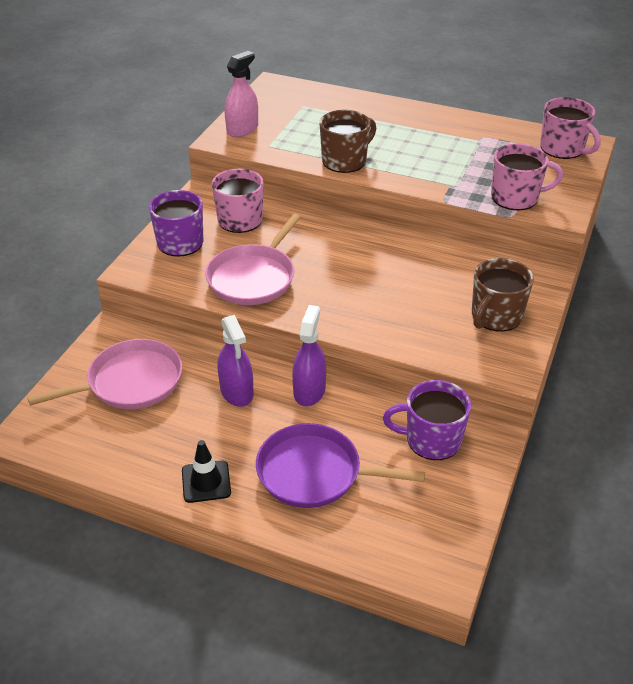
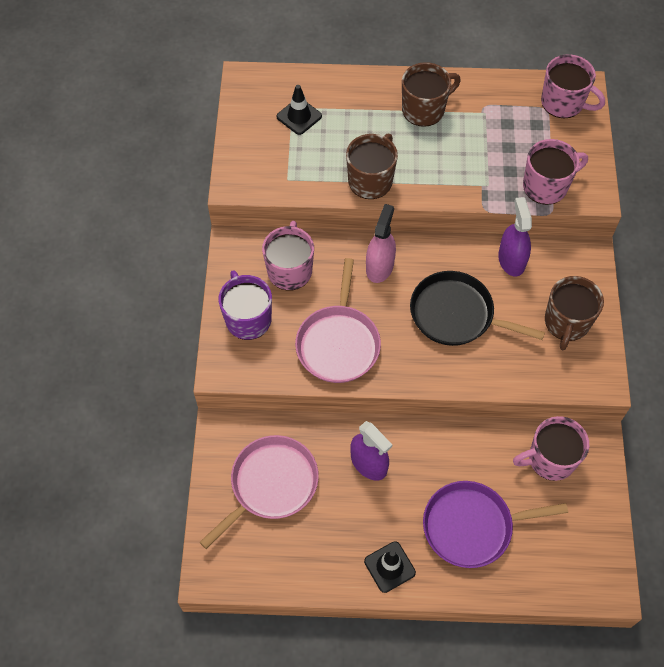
camera: 20 degrees left, 20 degrees up
(242, 129) = (249, 162): pink spray bottle -> pink spray bottle (379, 266)
(305, 112) = (299, 116): none -> black traffic cone
(309, 391) = (429, 441): purple spray bottle -> purple spray bottle (511, 260)
(382, 284) = (456, 314): none -> black pan
(423, 128) = (424, 109): none -> brown mug
(431, 440) = (550, 459): purple mug -> pink mug

